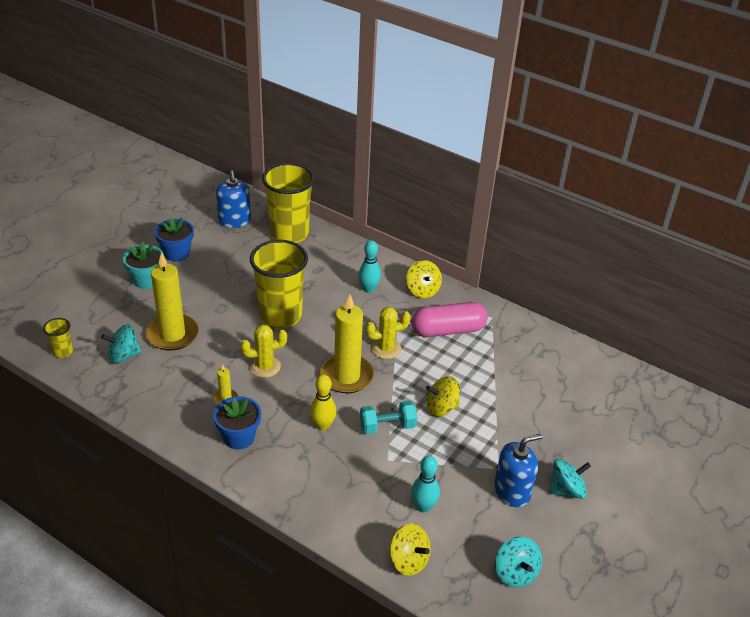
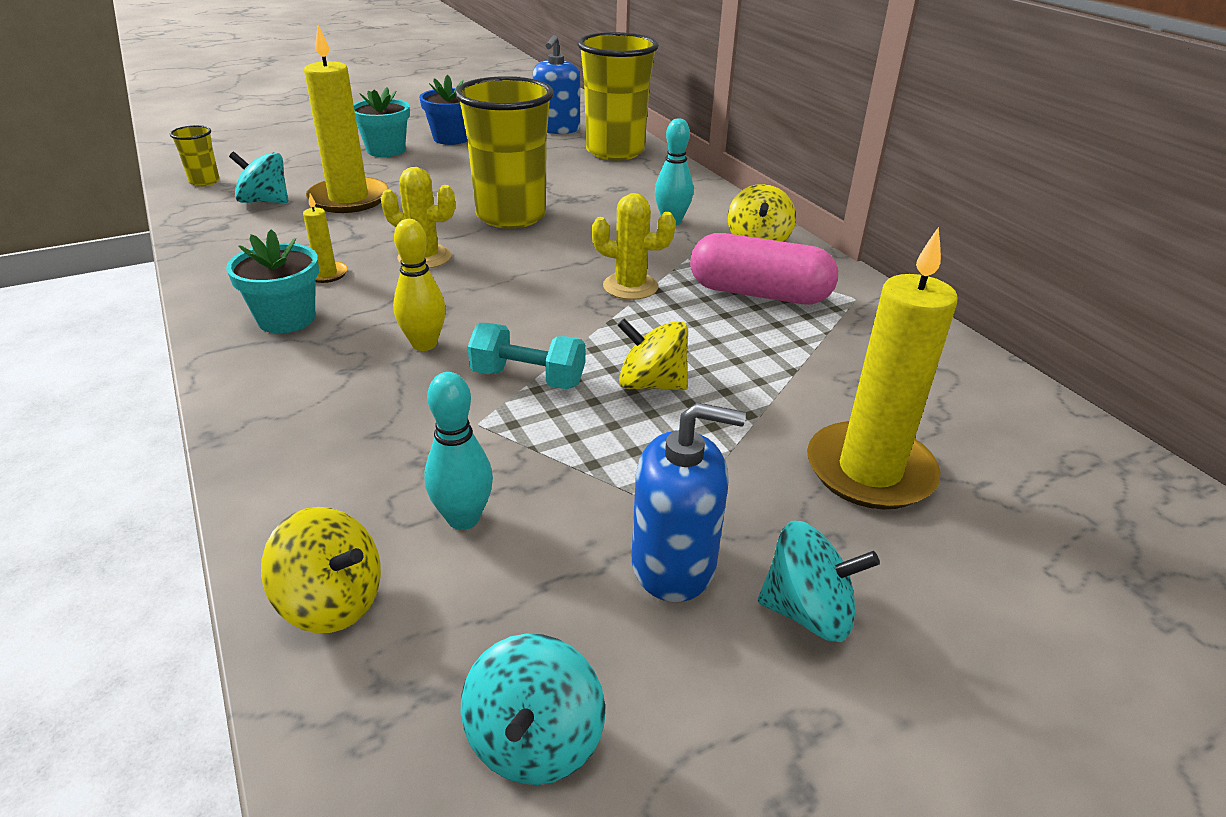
camera: 30 degrees right, 5 degrees down
(239, 437) = (286, 319): blue flower pot -> turquoise flower pot
(347, 376) = (532, 300): yellow candle -> yellow candle (870, 471)
(408, 560) = (332, 601): yellow spinning top -> yellow spinning top turned 45 degrees counterclockwise

